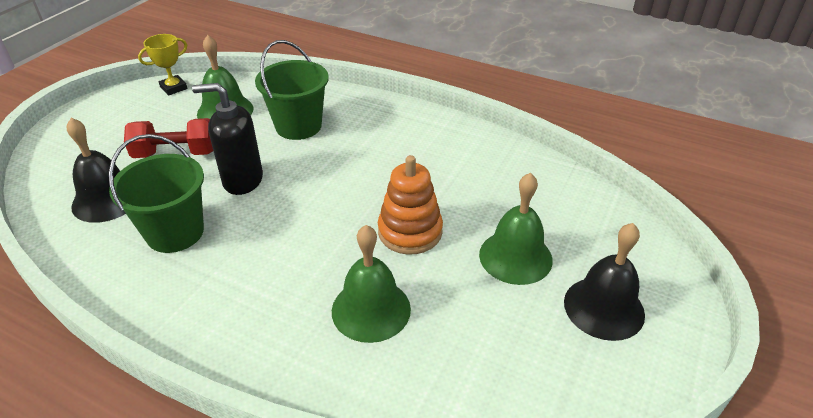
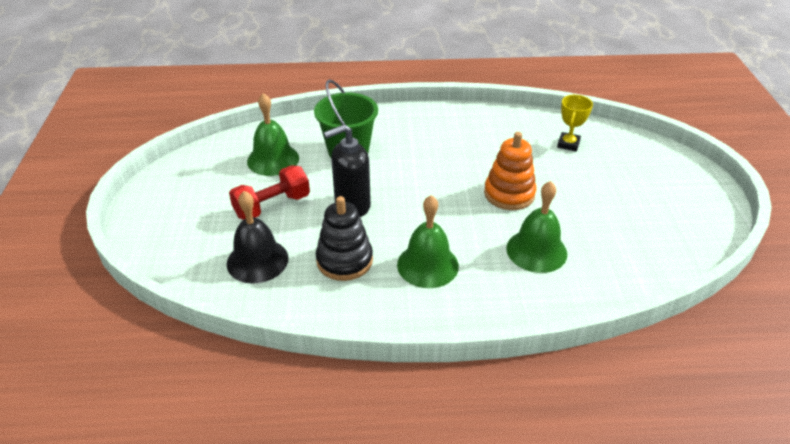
camera: 30 degrees left, 0 degrees up
(173, 88) = (202, 156): yellow trophy -> yellow trophy (568, 144)
(175, 232) = (344, 260): green bucket -> black stacking toy
(515, 257) = (588, 183): green bell -> green bell (427, 265)
(604, 308) = (663, 193): black bell -> none

